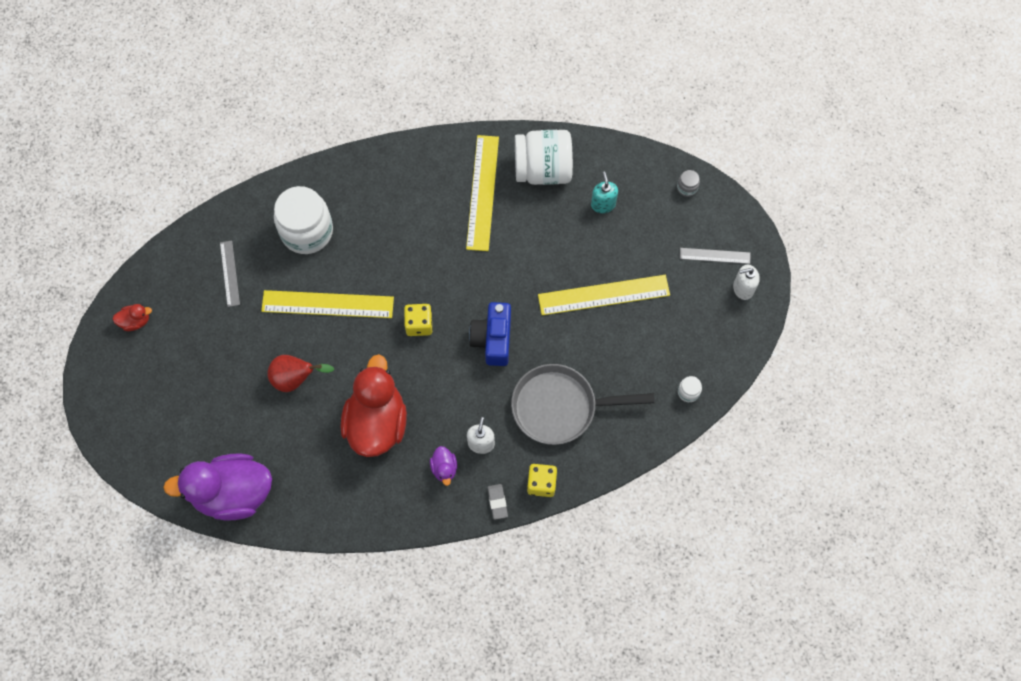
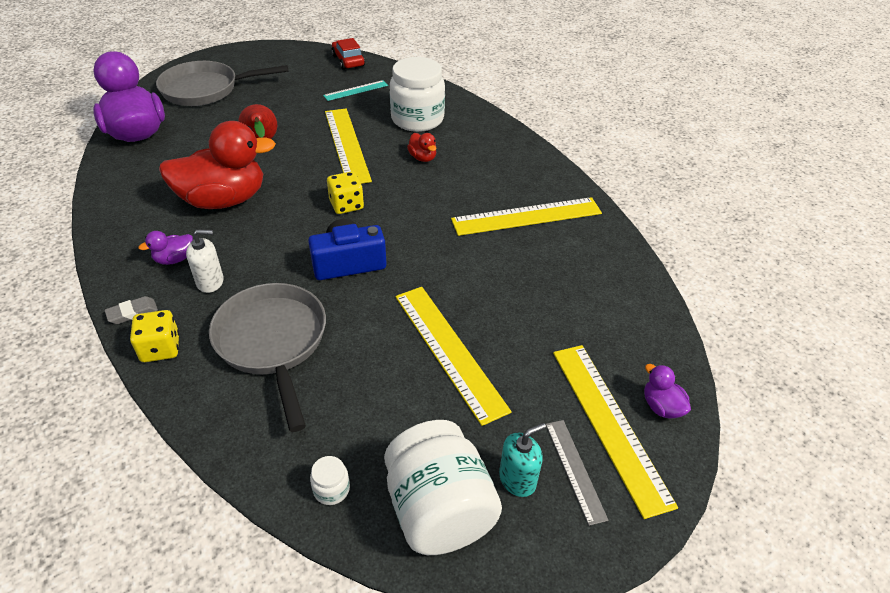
camera: 70 degrees right, 25 degrees down
(135, 321) = (294, 59): red duck -> red duck (423, 158)
(162, 266) = (348, 61): none -> red car
(168, 420) = (205, 90): none -> grey pan
(229, 273) = (356, 90): grey ruler -> turquoise ruler
(543, 169) = (587, 256): white jar -> white jar (439, 510)
(603, 204) = (577, 320): turquoise soap dispenser -> turquoise soap dispenser (517, 479)
(687, 188) = (661, 406): grey jar -> purple duck
(690, 222) = (609, 424): none -> yellow ruler
(743, 288) = (539, 526): white soap dispenser -> none

